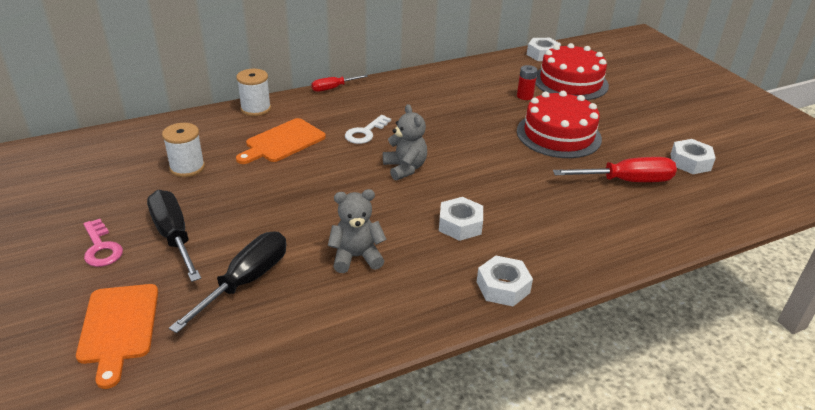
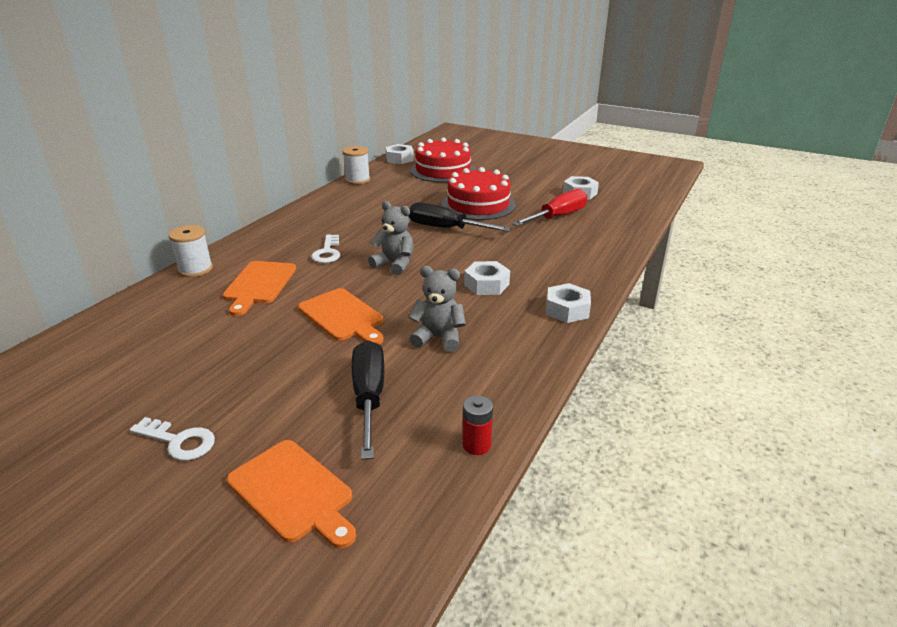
camera: 35 degrees left, 5 degrees down
(101, 248) = (179, 441): pink key -> white key
(174, 237) = (249, 397): black screwdriver -> black screwdriver (446, 229)
(187, 167) = (185, 339): white spool -> white spool (357, 180)
(308, 200) = (343, 316): none -> orange cutting board
(333, 88) = (253, 230): red screwdriver -> none
(356, 257) = (438, 338): grey teddy bear -> grey teddy bear turned 60 degrees clockwise
(525, 96) = (422, 188): red battery -> red battery (476, 445)

